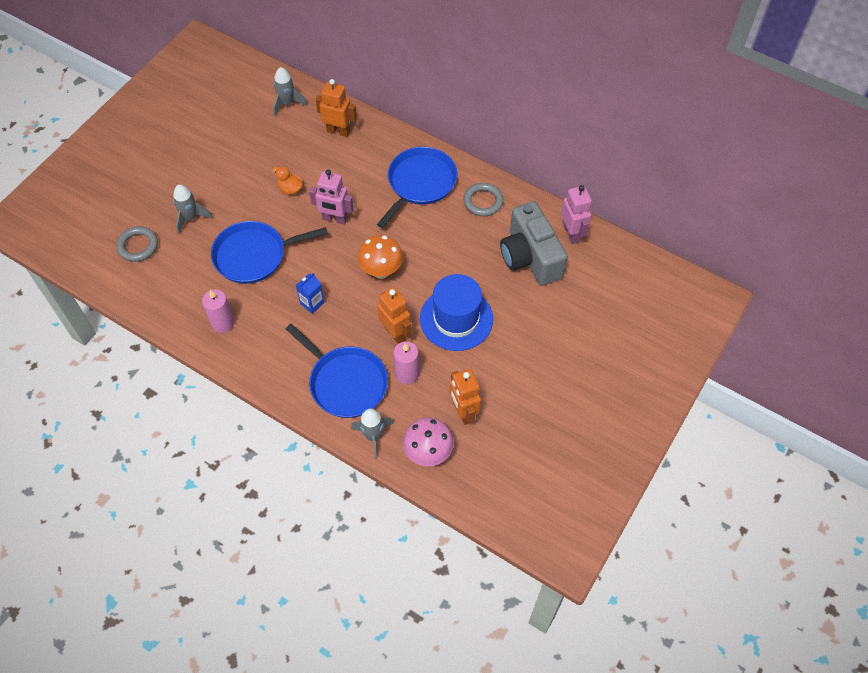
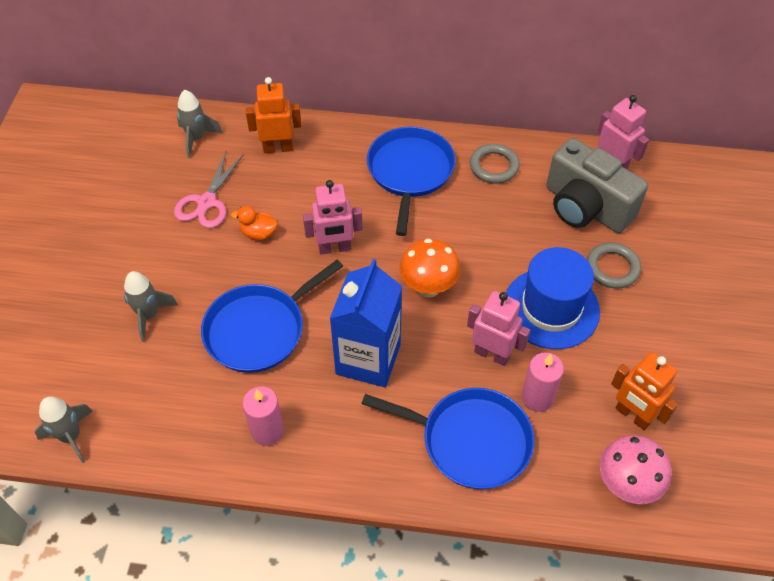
camera: 25 degrees left, 5 degrees down
(138, 246) = (95, 377): grey ring -> grey ring (612, 268)
(268, 153) = (207, 202): none -> pink scissors
(312, 303) = (368, 359): blue carton -> blue carton, size x2.18
(373, 436) = (547, 494): grey rocket -> grey rocket (71, 436)
(395, 333) = (492, 354): orange robot -> pink robot

